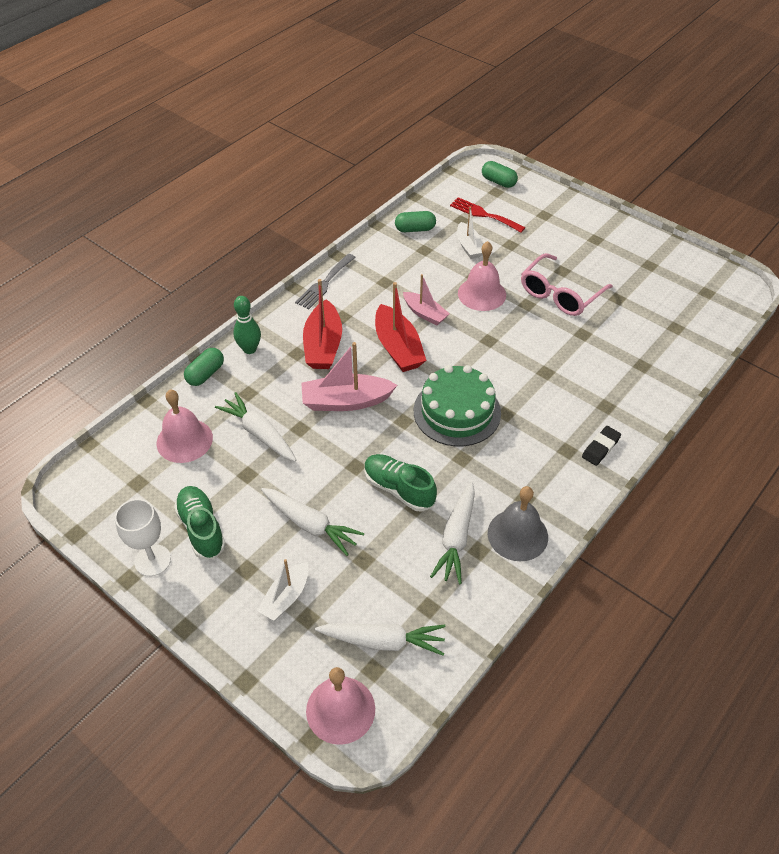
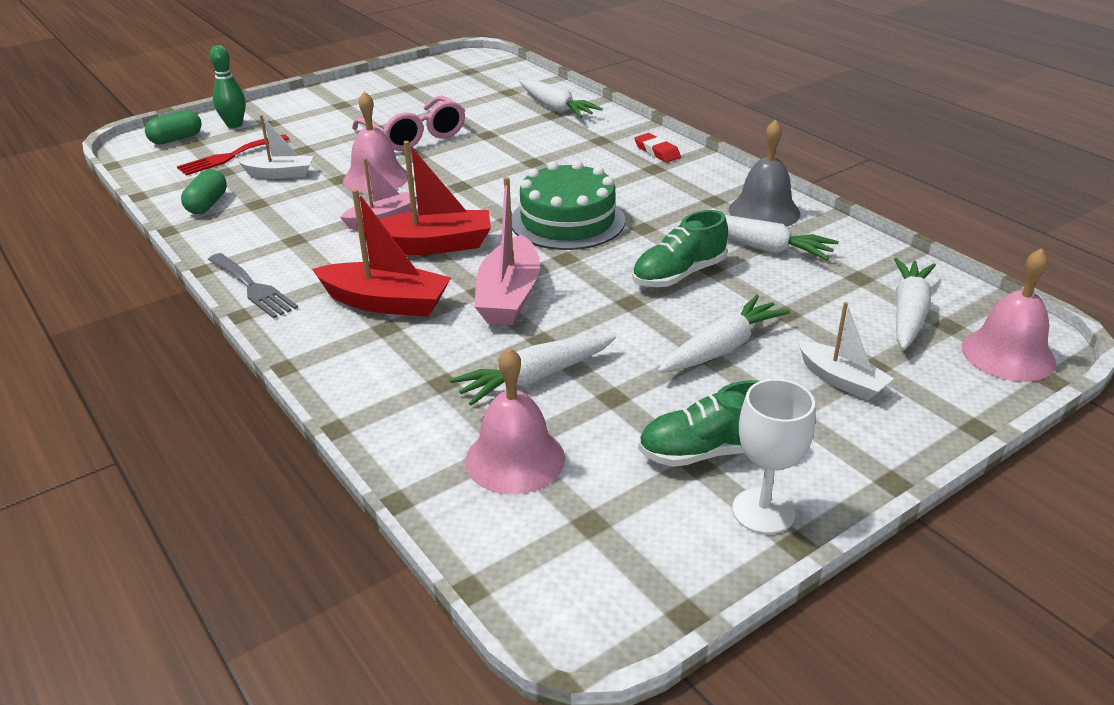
camera: 75 degrees left, 15 degrees down
(205, 374) = (373, 424): green capsule -> none
(249, 349) = (345, 372): green bowling pin -> green bowling pin (234, 125)
(600, 448) = (657, 151): black eraser -> red eraser
(657, 365) = (556, 108): none -> white carrot

